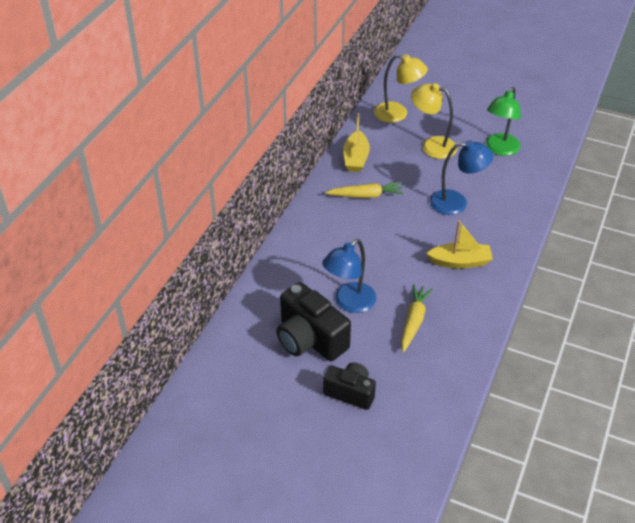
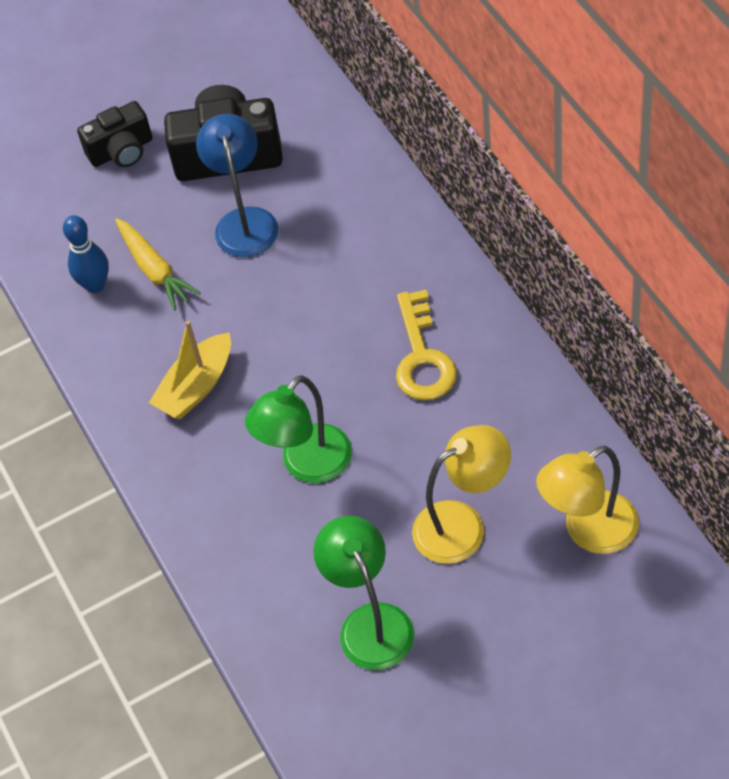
camera: 135 degrees right, 10 degrees up
(356, 158) = (519, 395): yellow boat -> none
(366, 195) = (422, 357): yellow carrot -> yellow key
(447, 341) = (95, 285): none -> blue bowling pin
(456, 202) = (307, 465): blue lamp -> green lamp

